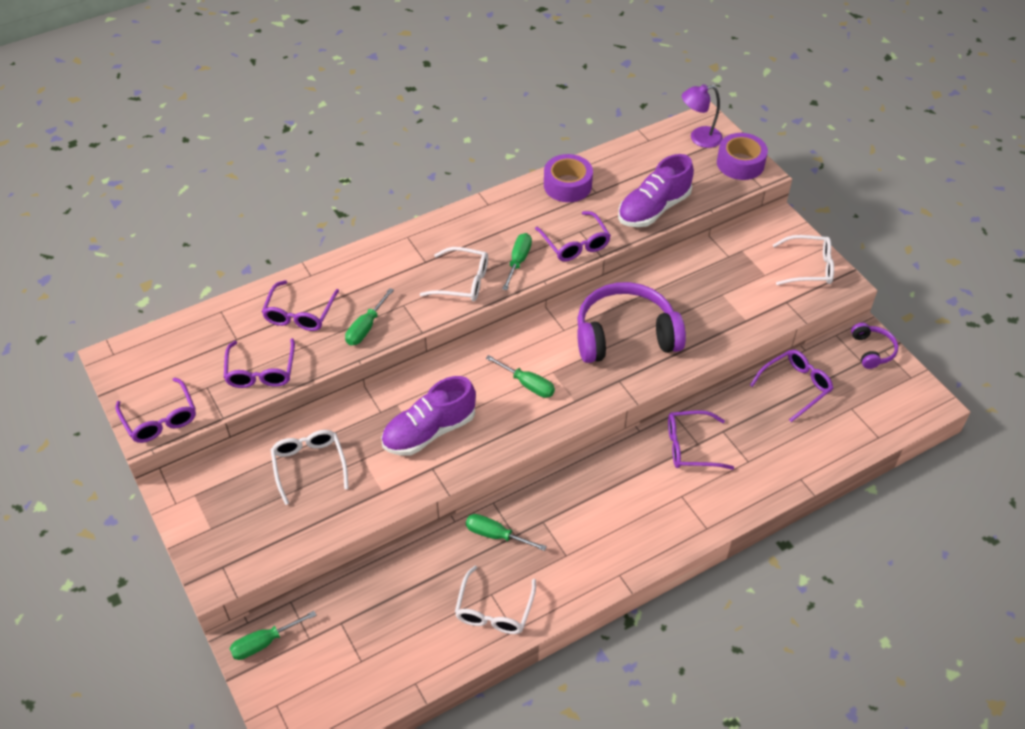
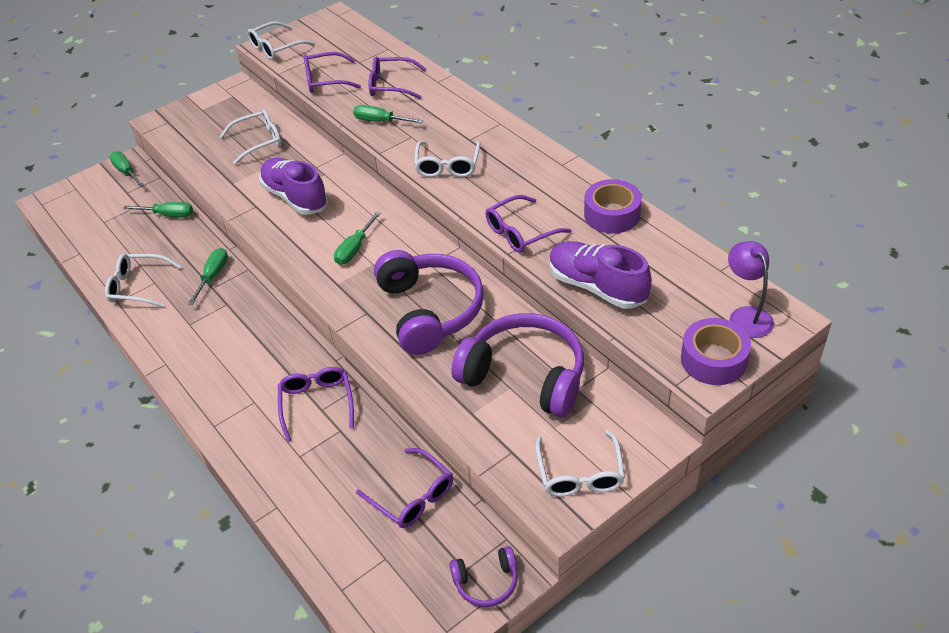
camera: 85 degrees right, 5 degrees down
(160, 418) = (276, 48): purple glasses -> white glasses
(518, 261) = (484, 196): green screwdriver -> green screwdriver (168, 215)
(710, 283) = (525, 375): none -> purple headphones

